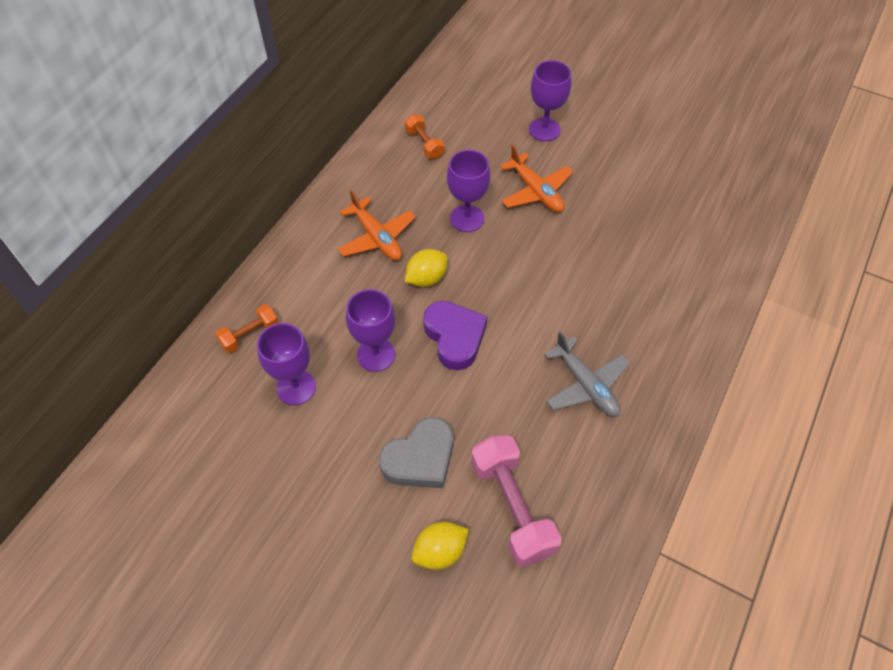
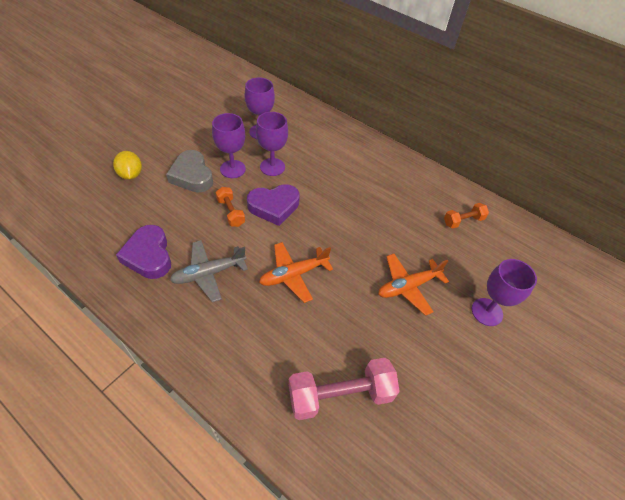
camera: 95 degrees right, 5 degrees down
(250, 335) = (303, 118): orange dumbbell -> orange dumbbell (231, 212)
(377, 237) = (369, 180): orange plane -> orange plane (293, 274)
(426, 278) = (328, 200): yellow lemon -> none
(467, 218) = (381, 233): purple goblet -> purple goblet (232, 169)
(512, 507) = (139, 211): pink dumbbell -> pink dumbbell (340, 395)
(583, 464) = (149, 255): none -> purple heart

